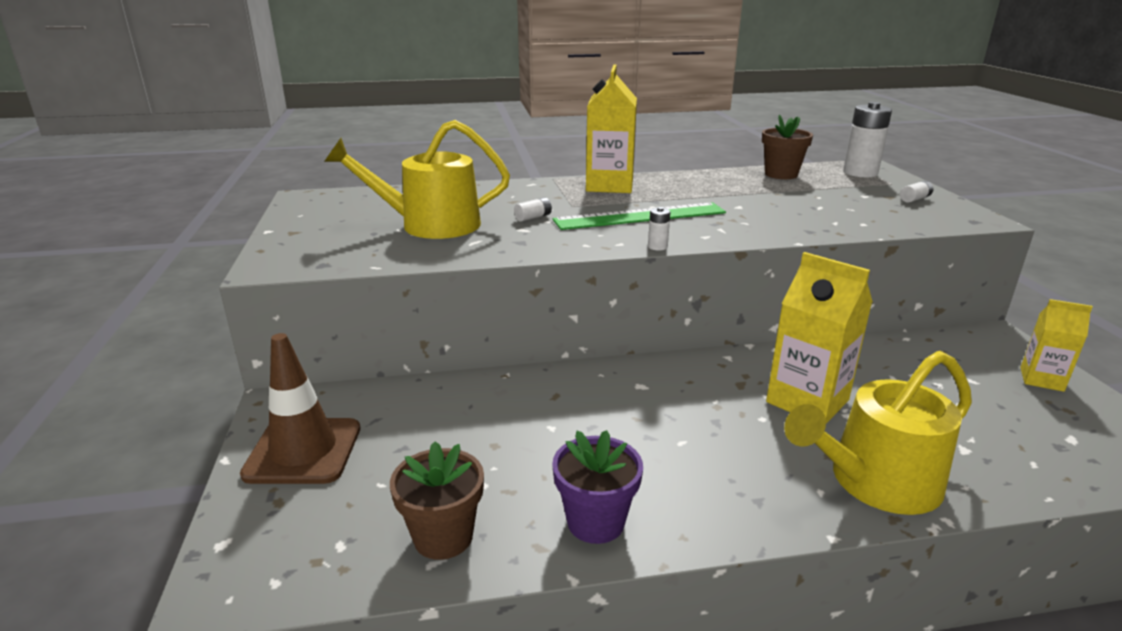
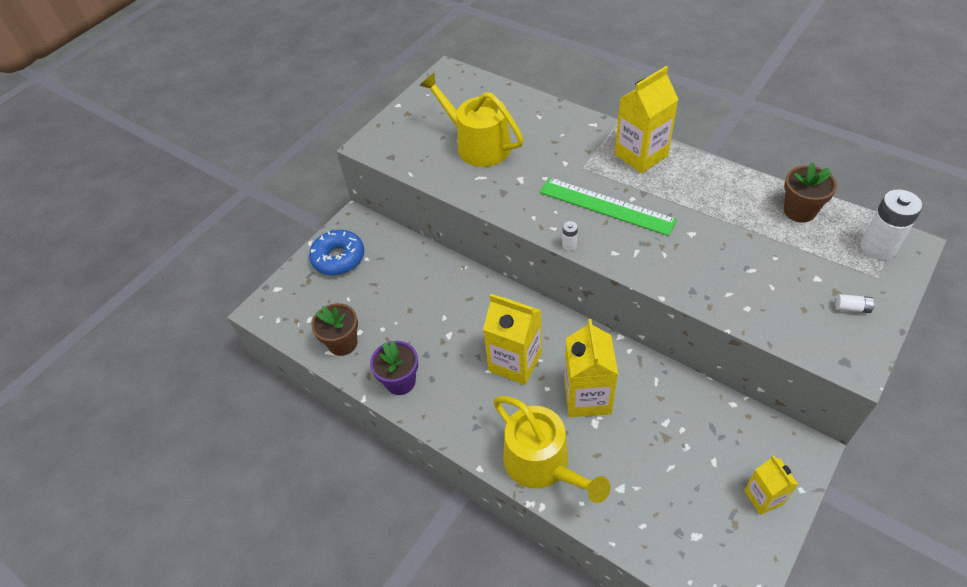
camera: 50 degrees right, 25 degrees up
(303, 451) = (338, 258): brown traffic cone -> blue donut
(533, 217) = (542, 169): white battery -> none
(695, 417) = (515, 362): none -> yellow carton
(876, 482) = (542, 464): yellow watering can -> yellow watering can turned 150 degrees counterclockwise

